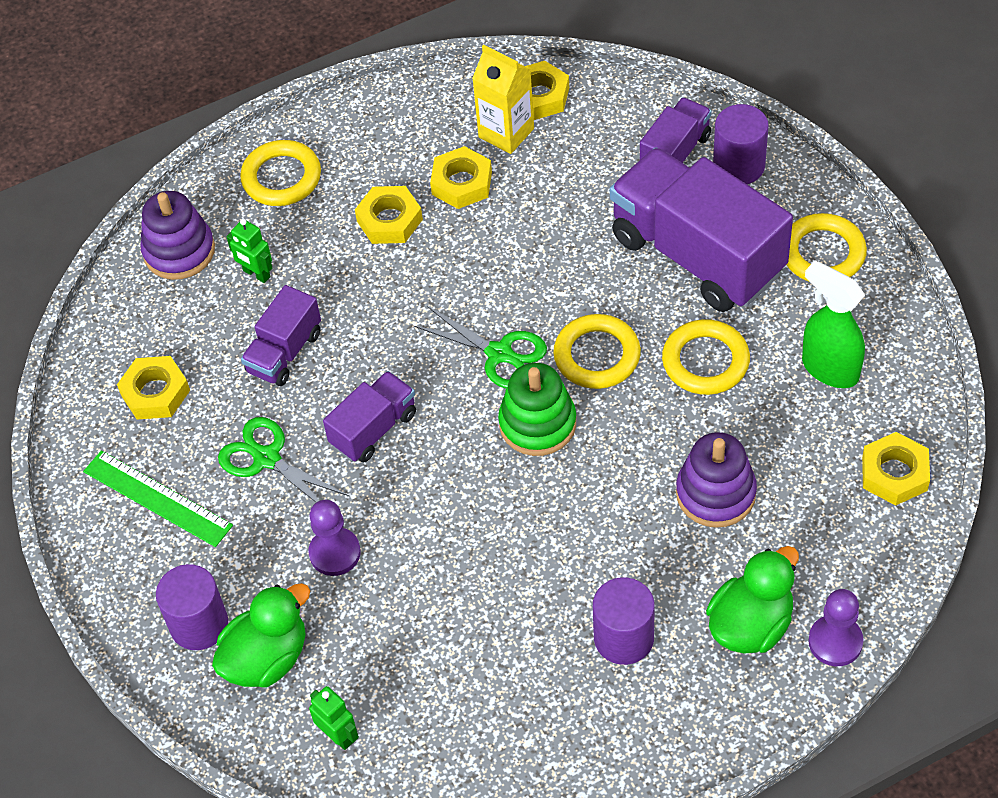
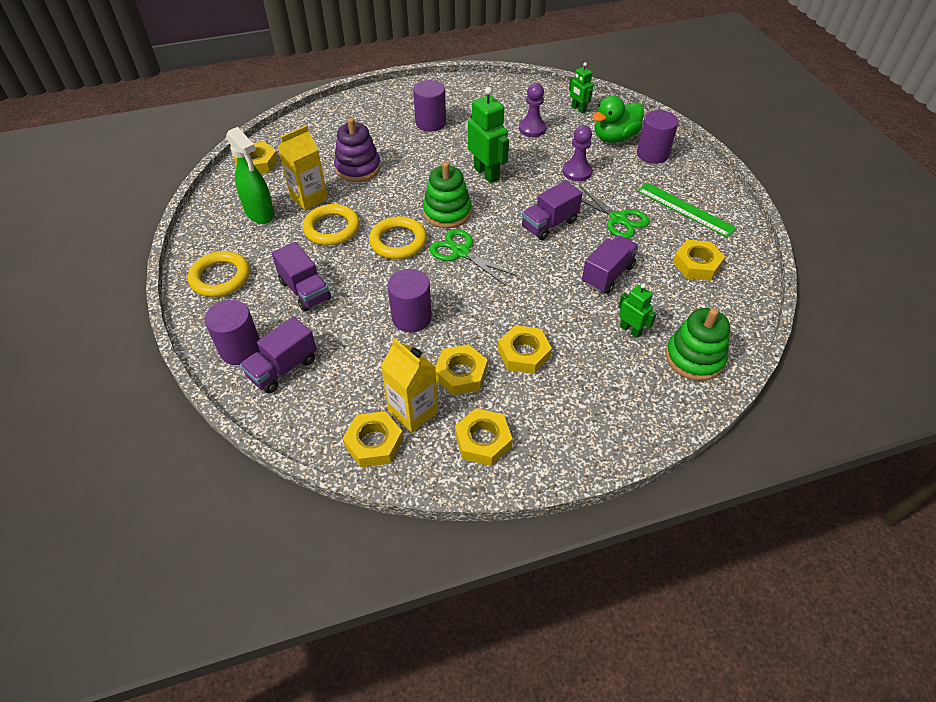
camera: 175 degrees left, 5 degrees down
(179, 251) = (694, 358): purple stacking toy -> green stacking toy
(281, 177) = (612, 406): yellow ring -> none
(422, 118) = (483, 441): none -> yellow nut
(490, 520) = (486, 173): none -> green robot
(541, 242) = (411, 317): none -> purple cylinder
(697, 255) = (305, 290): purple truck -> purple truck, size x0.50
(751, 624) = (366, 119): green duck -> none
(768, 413) = (309, 198): none -> yellow carton
(835, 642) = (329, 109): purple pawn -> purple pawn (532, 129)

